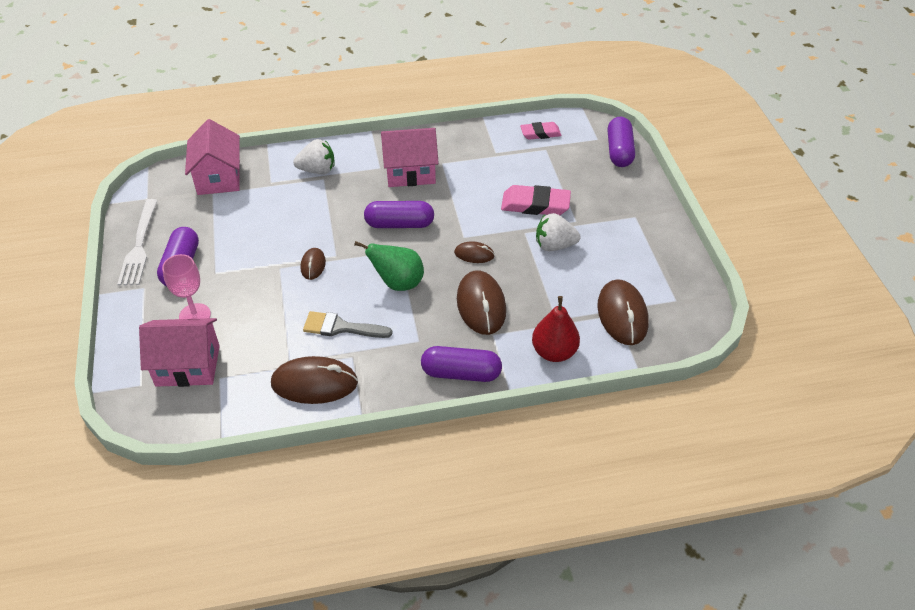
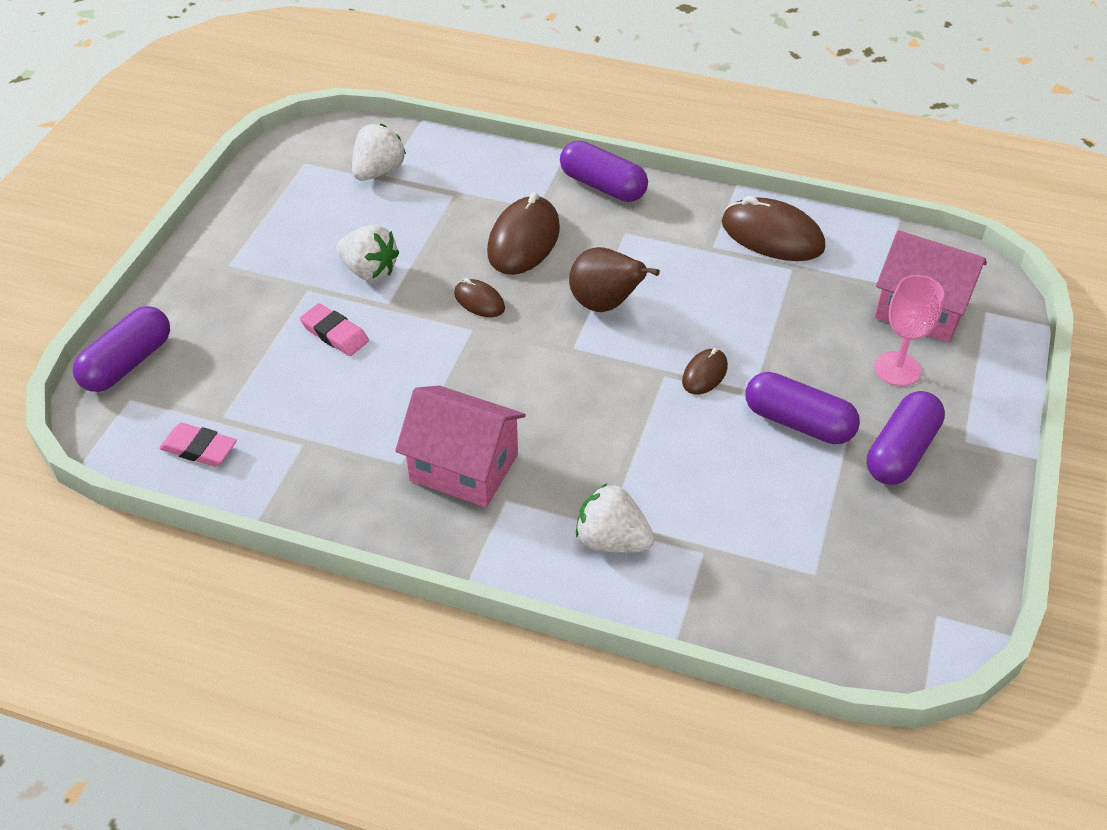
camera: 150 degrees left, 0 degrees up
(139, 246) = (964, 515): white fork -> none
(218, 177) = (793, 604): pink house -> none
(341, 327) = (710, 281): grey brush -> none
(398, 283) = (605, 304): green pear -> brown pear
(399, 224) = (545, 384): purple capsule -> purple capsule (798, 422)
(535, 204) = (335, 333): pink eraser -> pink eraser, size x0.64
(554, 352) = (487, 167): red pear -> none
(622, 315) = (378, 172): brown mouse -> white strawberry

